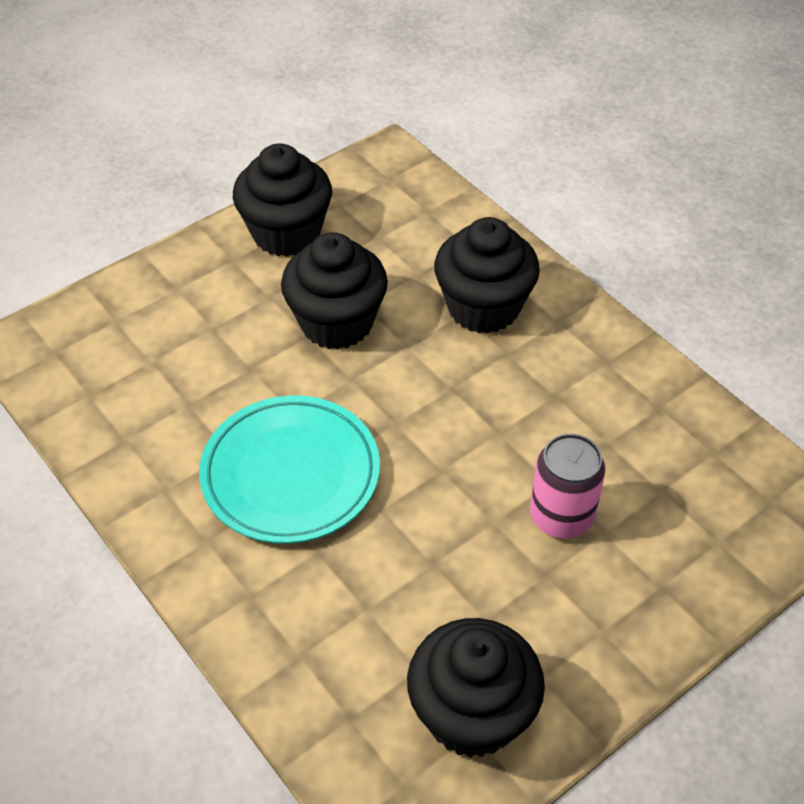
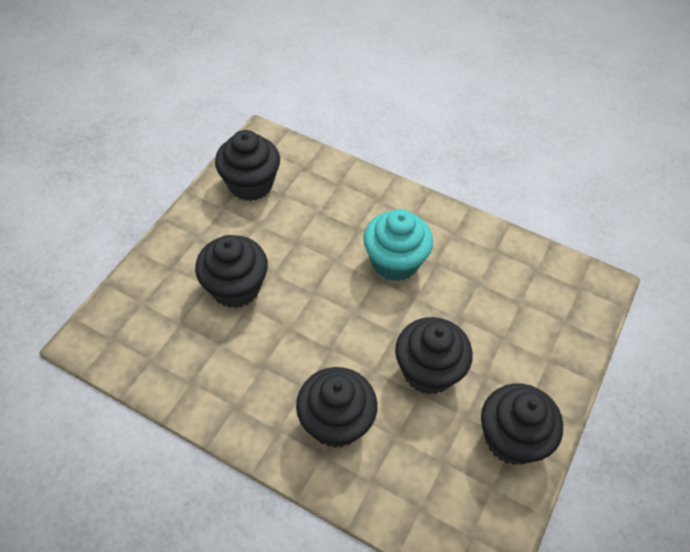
camera: 155 degrees right, 5 degrees up
(290, 474) = (395, 262): turquoise plate -> turquoise cupcake
(561, 516) = (235, 287): pink can -> black cupcake

